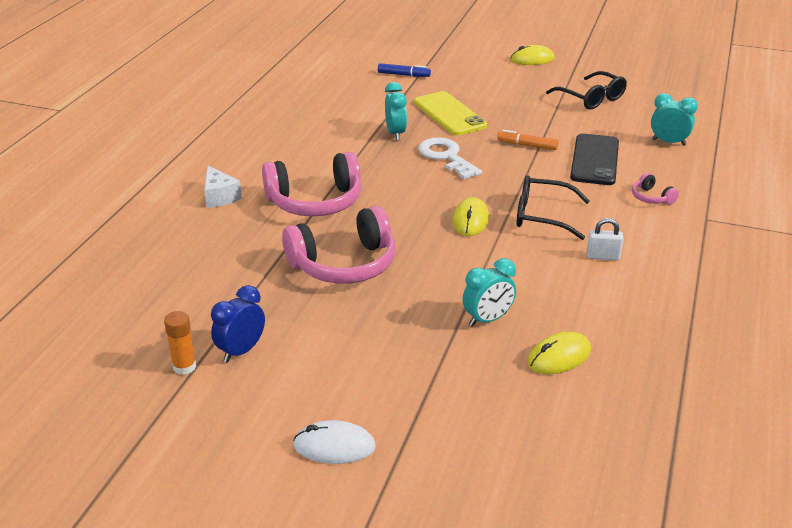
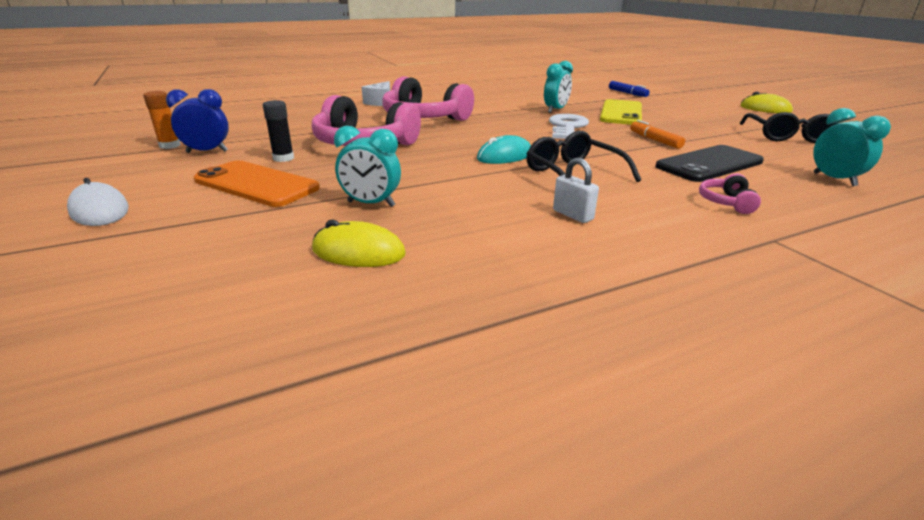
camera: 45 degrees right, 5 degrees down
(325, 318) = (283, 158): none -> black glue stick
(375, 353) = (256, 184): none -> orange phone
(470, 220) = (505, 156): yellow mouse -> turquoise mouse

